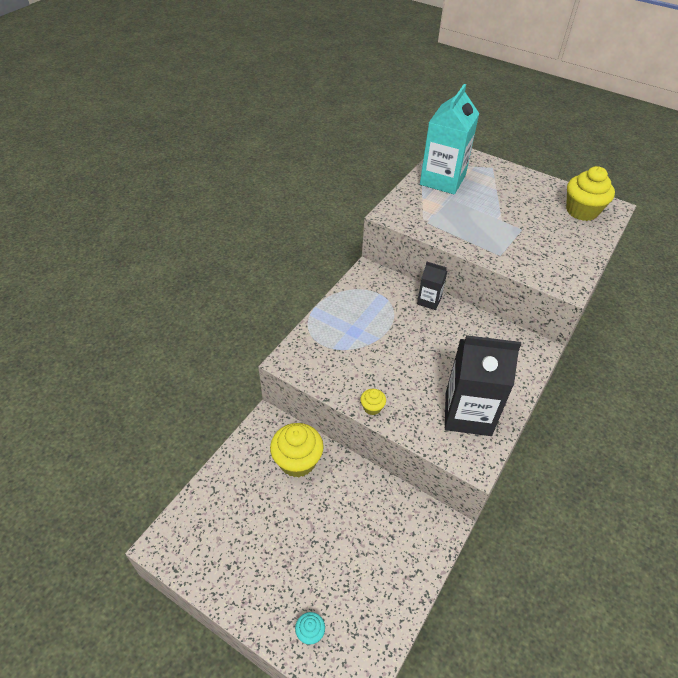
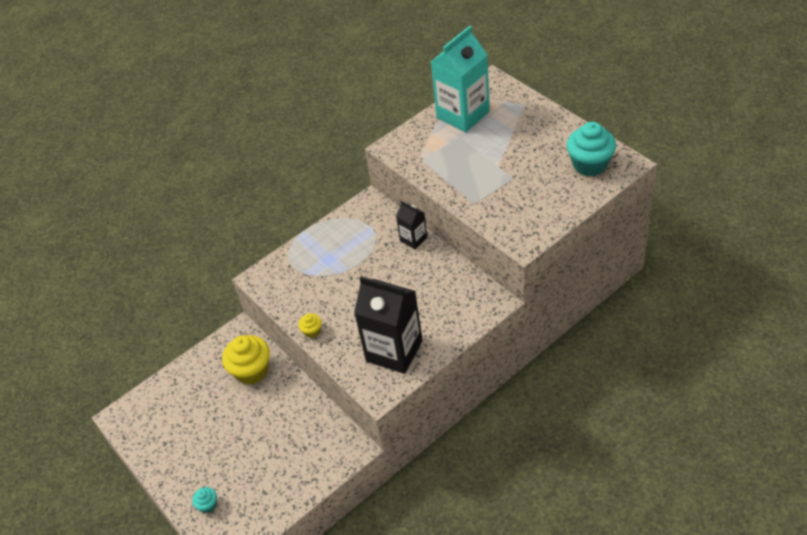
camera: 25 degrees right, 0 degrees up
(582, 211) = (590, 164): yellow cupcake -> turquoise cupcake

